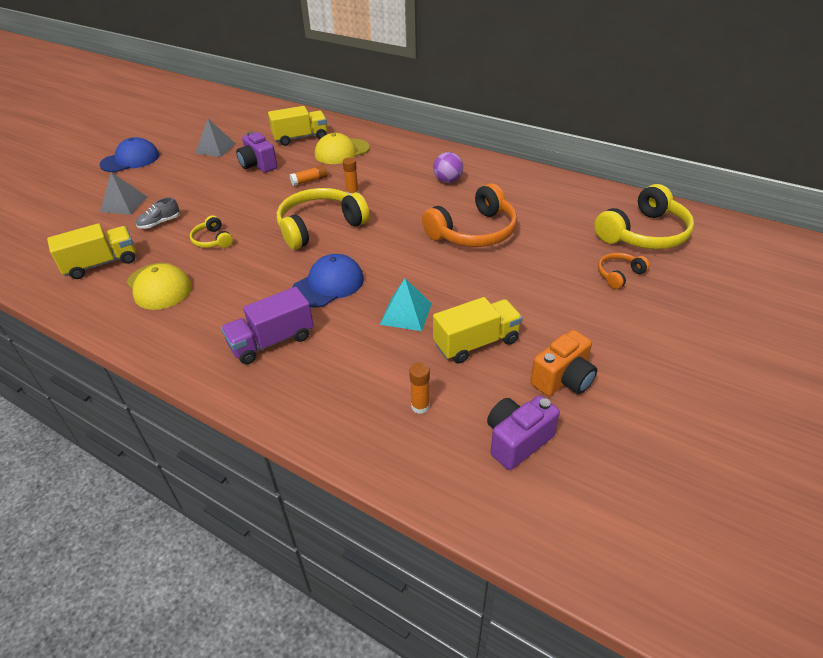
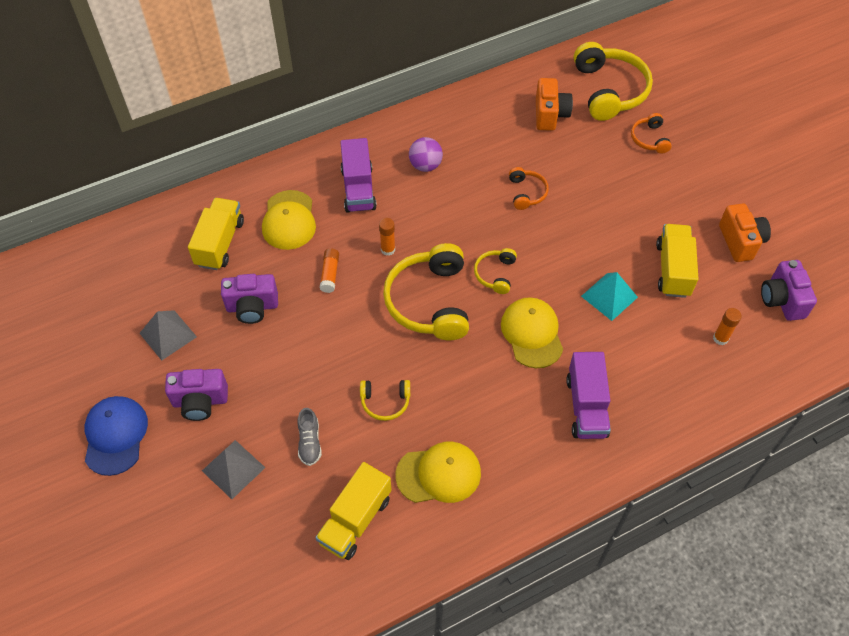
camera: 60 degrees left, 15 degrees up
(101, 264) = (355, 520): yellow truck -> yellow truck turned 150 degrees counterclockwise
(171, 175) = (200, 401): none -> purple camera
(328, 284) = (532, 333): blue cap -> yellow cap
(374, 246) = (495, 274): none -> yellow headphones
(396, 164) = (358, 189): none -> purple truck
(474, 232) = (526, 193): orange headphones -> orange headphones, size x0.49
(572, 214) = (550, 115): none -> orange camera

